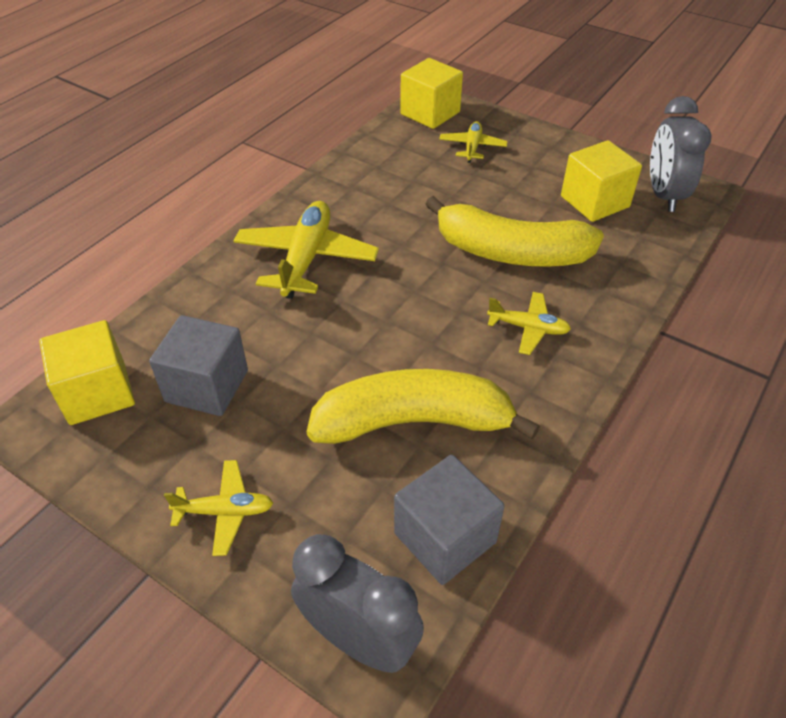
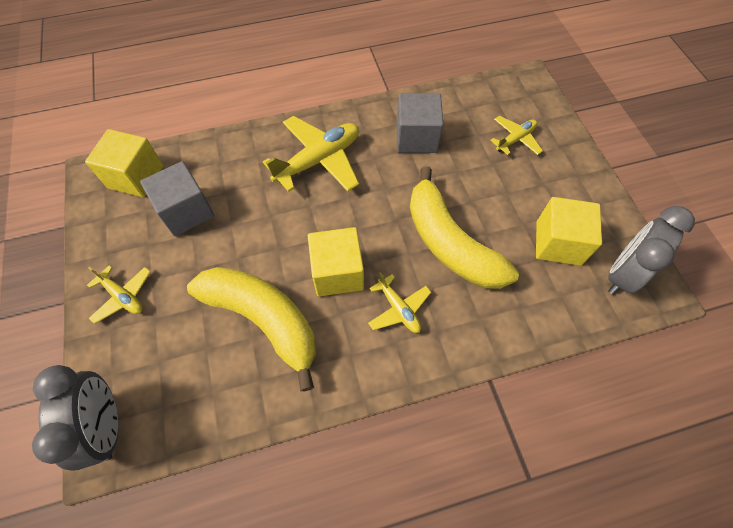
camera: 40 degrees right, 15 degrees up
(430, 113) = (515, 92): yellow cube -> yellow cube (337, 272)
(445, 537) = (204, 407): grey cube -> grey cube (416, 138)

